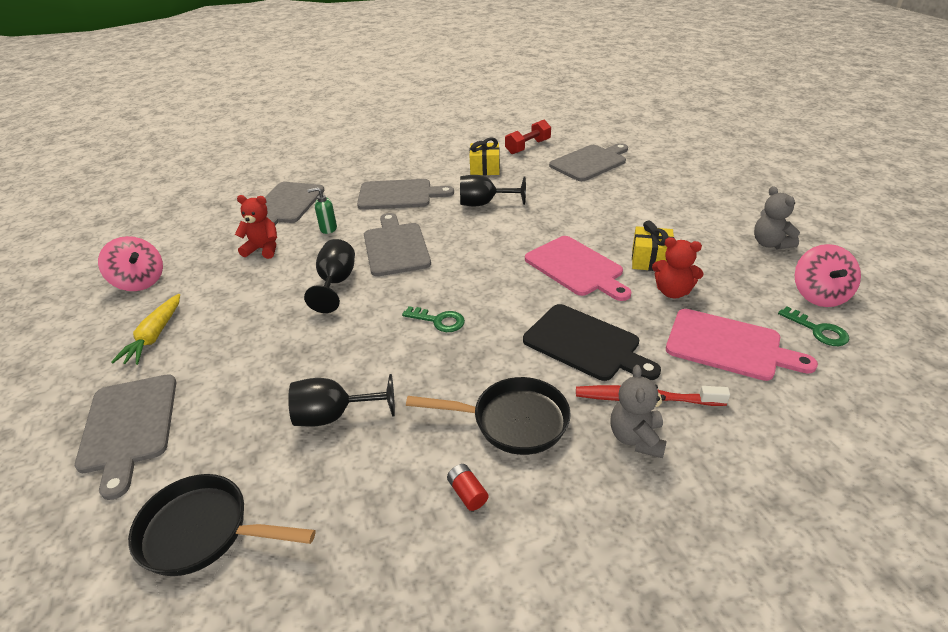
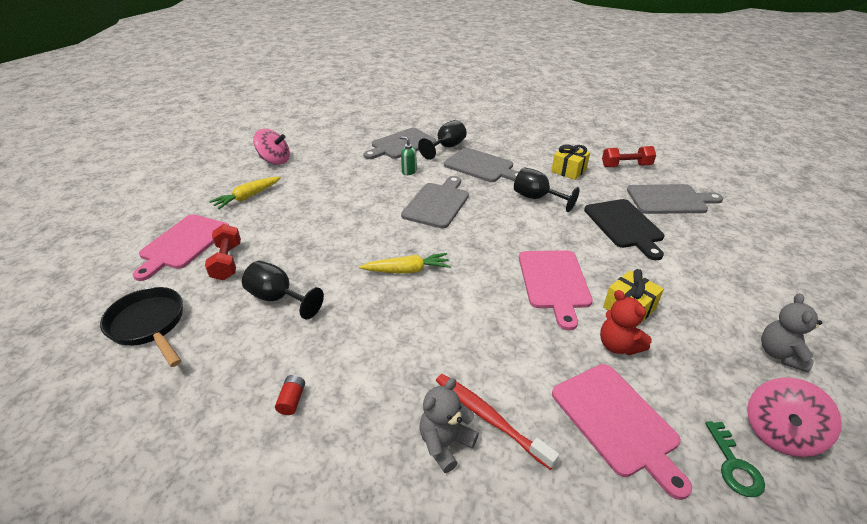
camera: 35 degrees right, 0 degrees up
(128, 426) = (183, 244): grey cutting board -> pink cutting board
(139, 281) = (275, 160): pink spinning top -> pink spinning top turned 60 degrees counterclockwise
(220, 414) = (227, 262): none -> red dumbbell
(263, 249) = (357, 169): red teddy bear -> none
(336, 283) = (373, 211): black goblet -> black goblet (446, 147)
(439, 321) = (407, 270): green key -> yellow carrot
(512, 421) = (374, 370): black pan -> none
(585, 344) = (491, 346): black cutting board -> black cutting board (624, 225)

